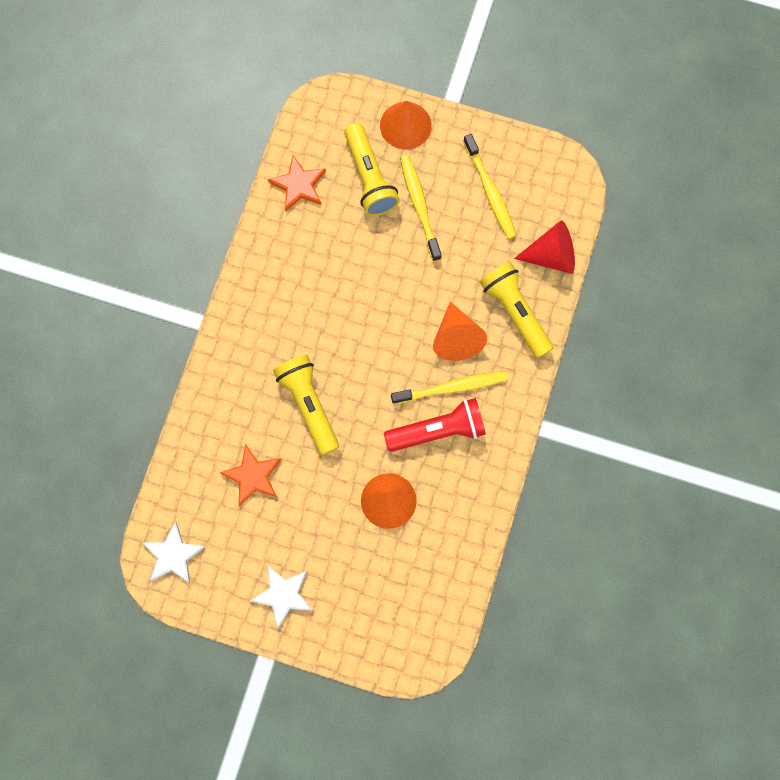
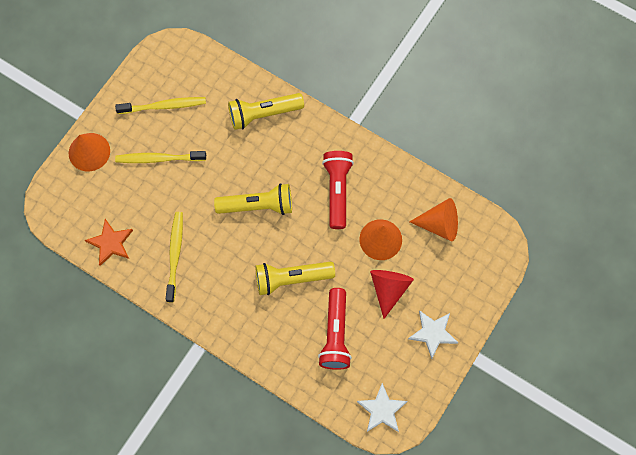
camera: 75 degrees left, 5 degrees down
(253, 476) = (335, 334): orange star -> red flashlight
(369, 178) = (123, 189): yellow flashlight -> yellow flashlight (258, 206)
(451, 387) = (307, 173): yellow toothbrush -> yellow toothbrush (175, 255)
(456, 338) = (271, 160): orange cone -> orange cone (439, 224)
(552, 256) = (228, 78): red cone -> red cone (389, 289)

